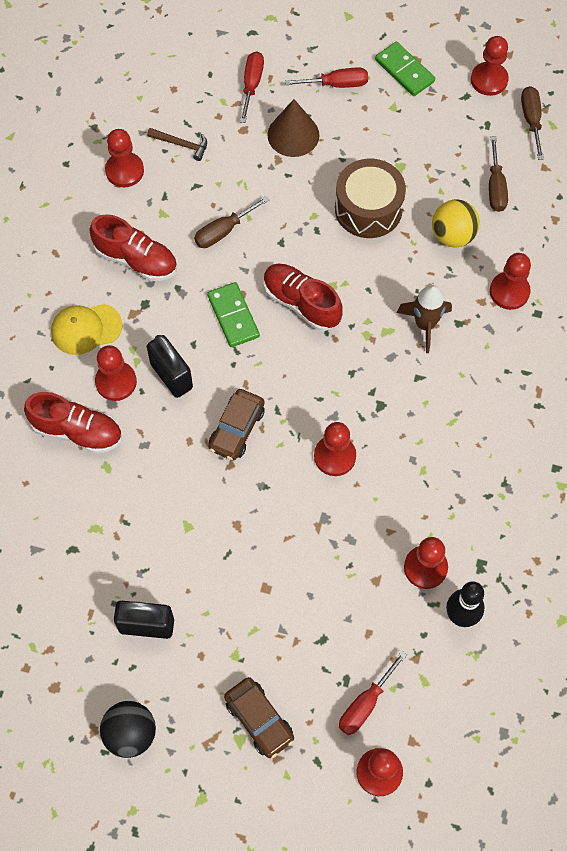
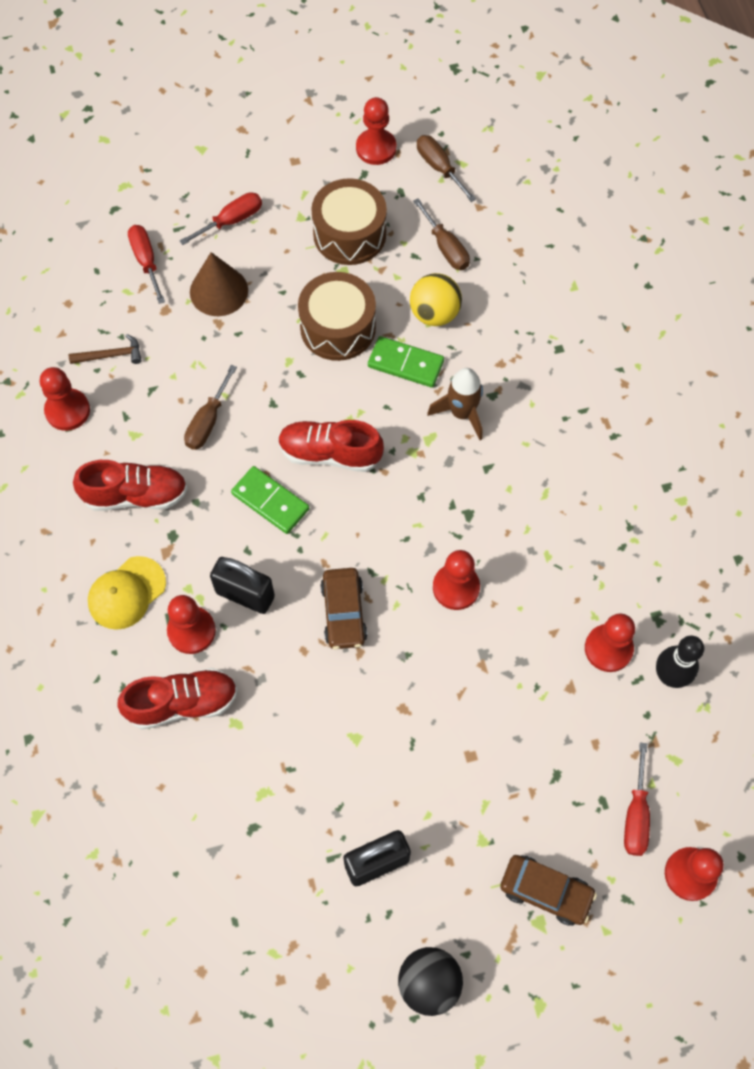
camera: 30 degrees left, 0 degrees up
(404, 71) = (290, 177): green domino -> green domino (405, 364)
(424, 139) = (349, 234): none -> brown drum
(509, 292) = (520, 341): red pawn -> none

